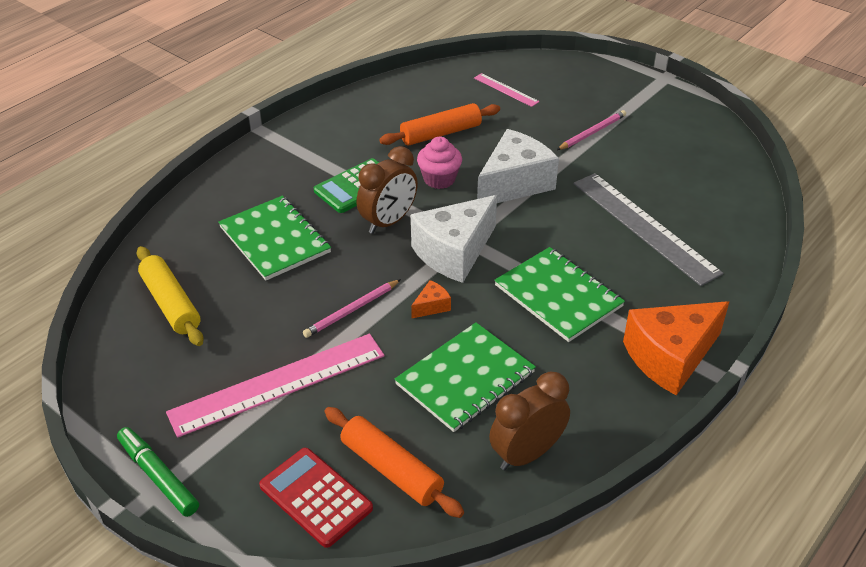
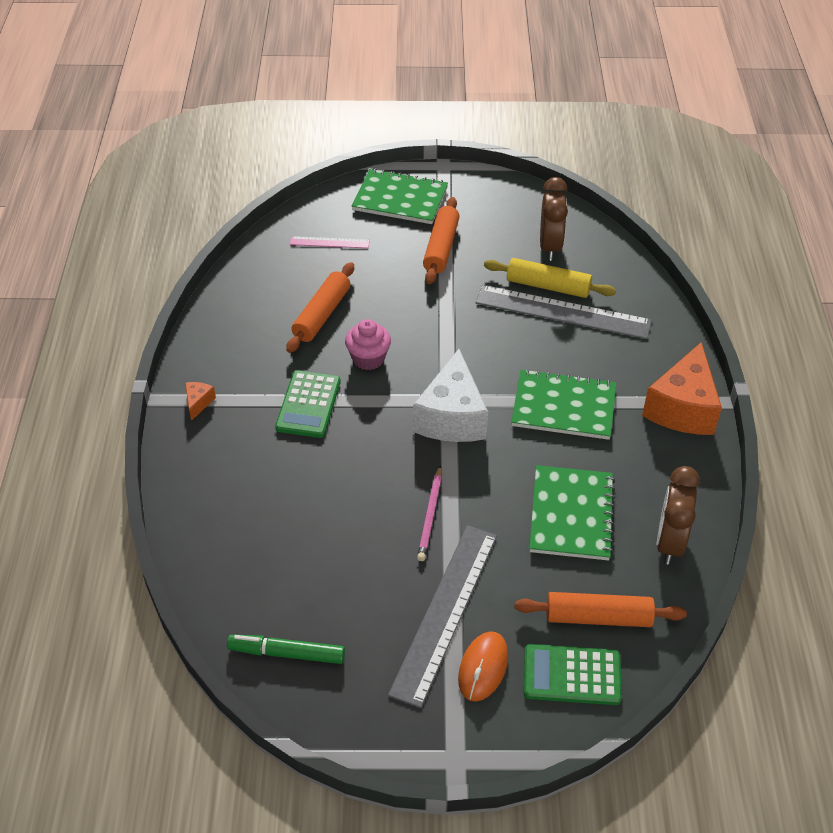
camera: 40 degrees left, 5 degrees up
(158, 476) = (443, 746): green marker -> green marker (286, 653)
(171, 303) = (277, 607): yellow rolling pin -> yellow rolling pin (548, 286)
(256, 442) = (483, 668): none -> orange mouse
(275, 240) = (296, 495): green notebook -> green notebook (400, 199)
(278, 383) = (445, 612): pink ruler -> grey ruler
(316, 497) = (572, 675): red calculator -> green calculator
(388, 222) = (371, 421): brown clock -> brown clock (550, 247)
(431, 306) = (485, 473): orange cheese -> orange cheese (198, 403)
(514, 184) = (431, 329): white cheese -> none
(592, 132) = (441, 248): pink pencil -> orange rolling pin

